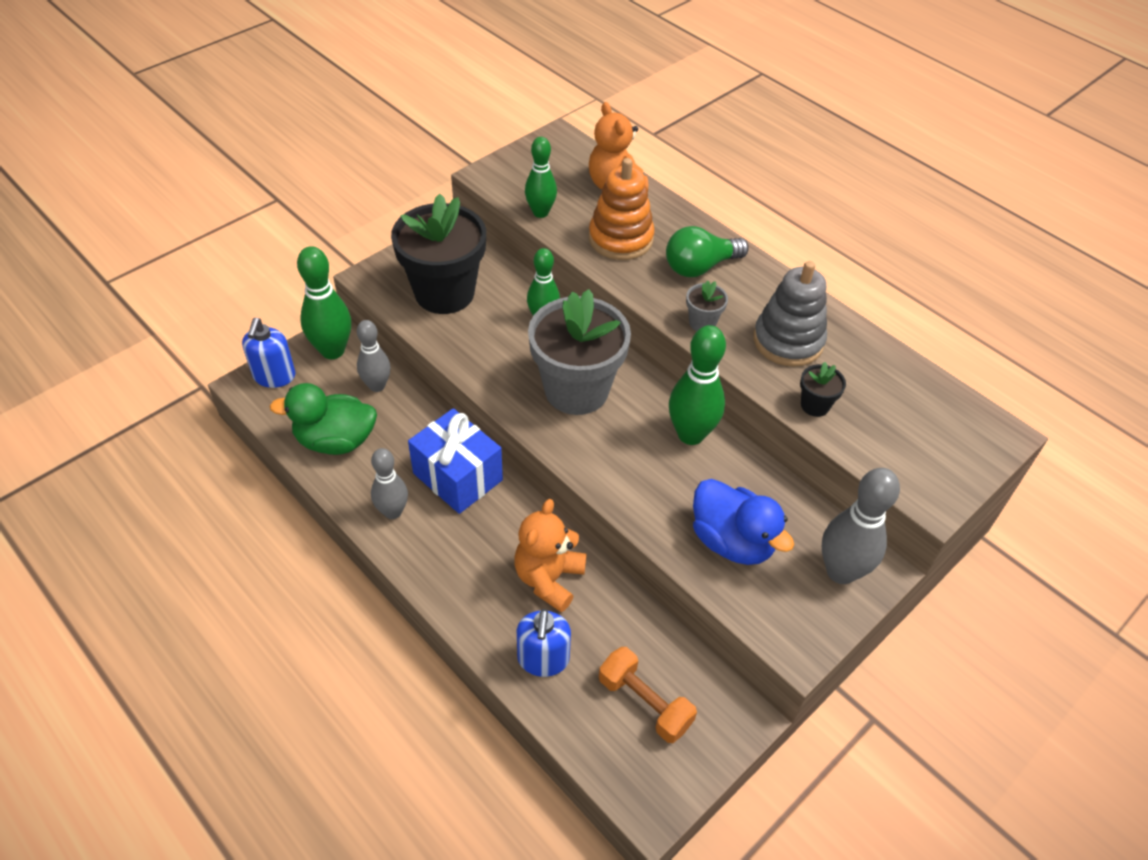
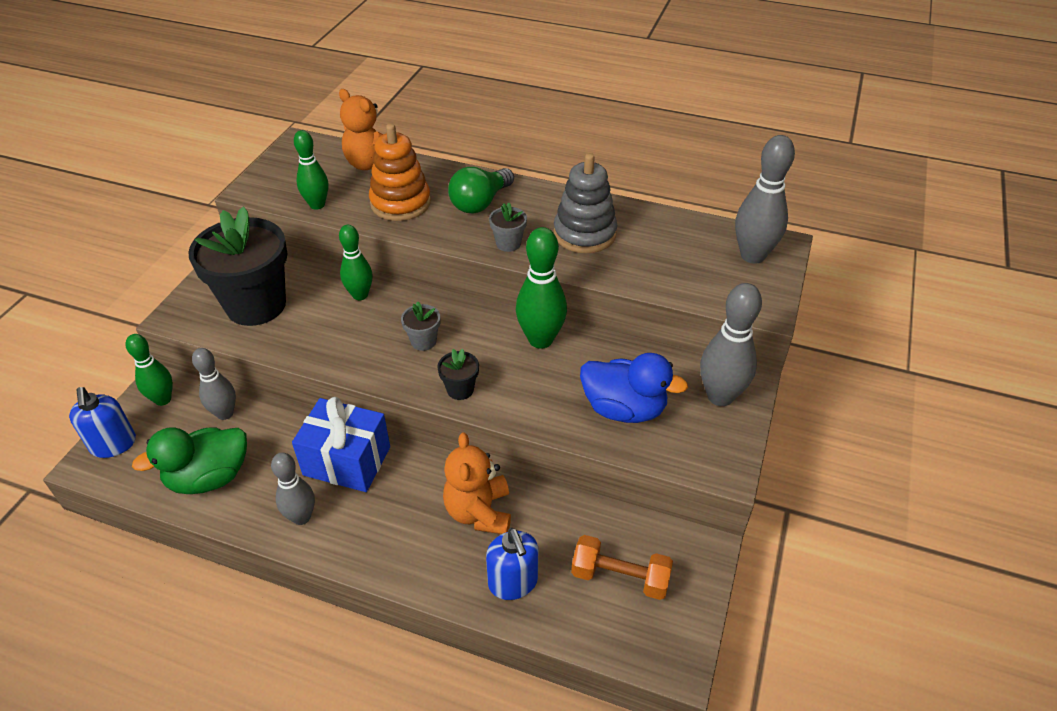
camera: 25 degrees left, 5 degrees down
(332, 350) = (163, 399): green bowling pin -> green bowling pin, size x0.66
(576, 390) = (423, 341): grey flower pot -> grey flower pot, size x0.42
(815, 405) = (635, 273): black flower pot -> black flower pot (460, 389)
(959, 435) = (752, 256): none -> grey bowling pin

